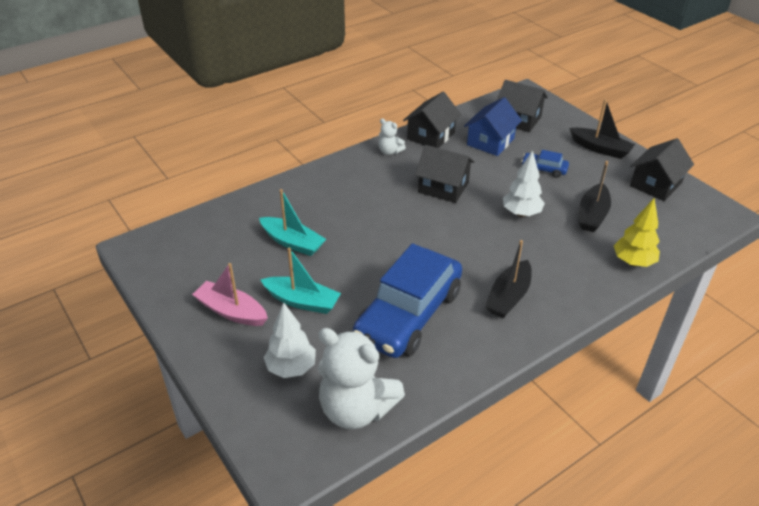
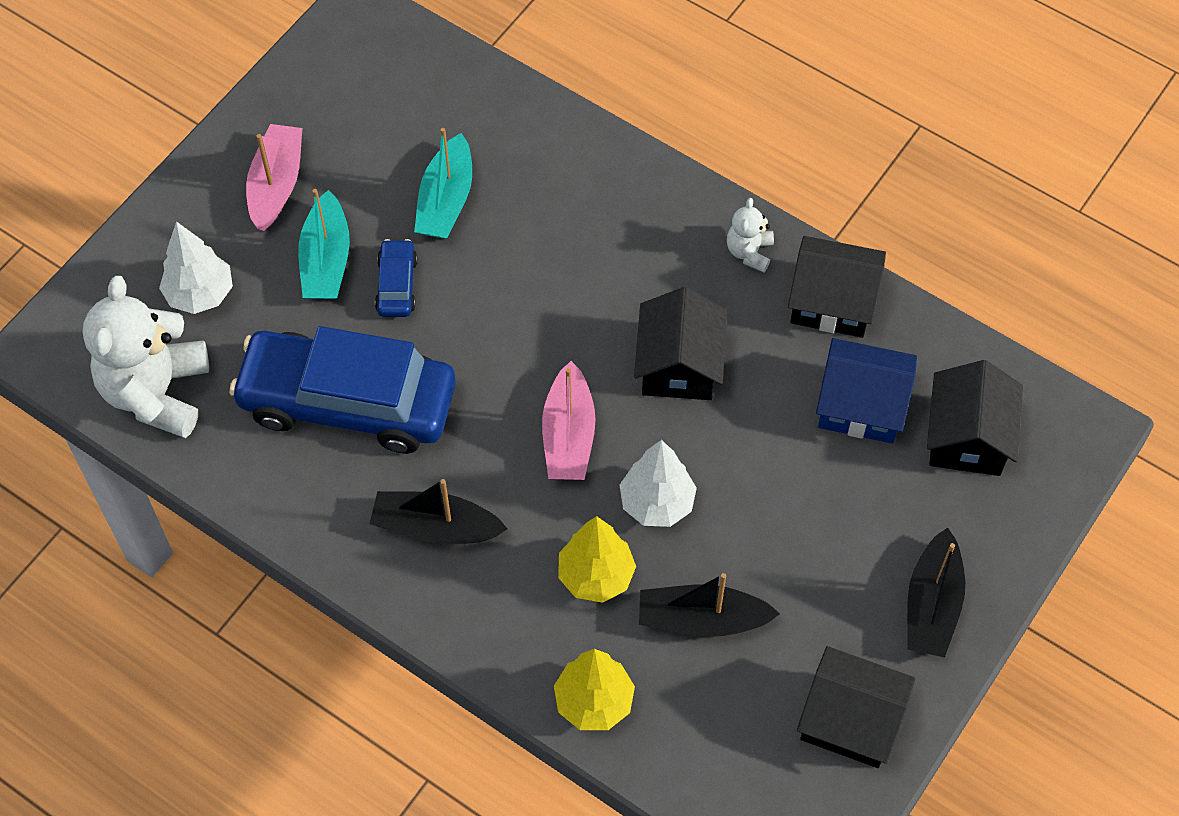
camera: 70 degrees right, 20 degrees up
(469, 233) = (568, 435): none -> pink boat
(544, 169) = (811, 515): blue car -> blue car (397, 285)
(558, 244) = (596, 576): none -> yellow tree

